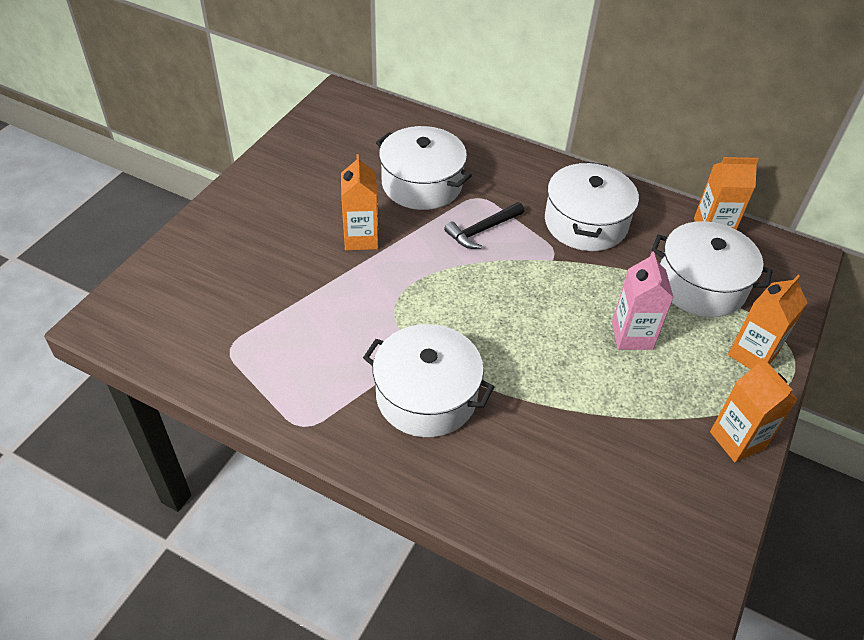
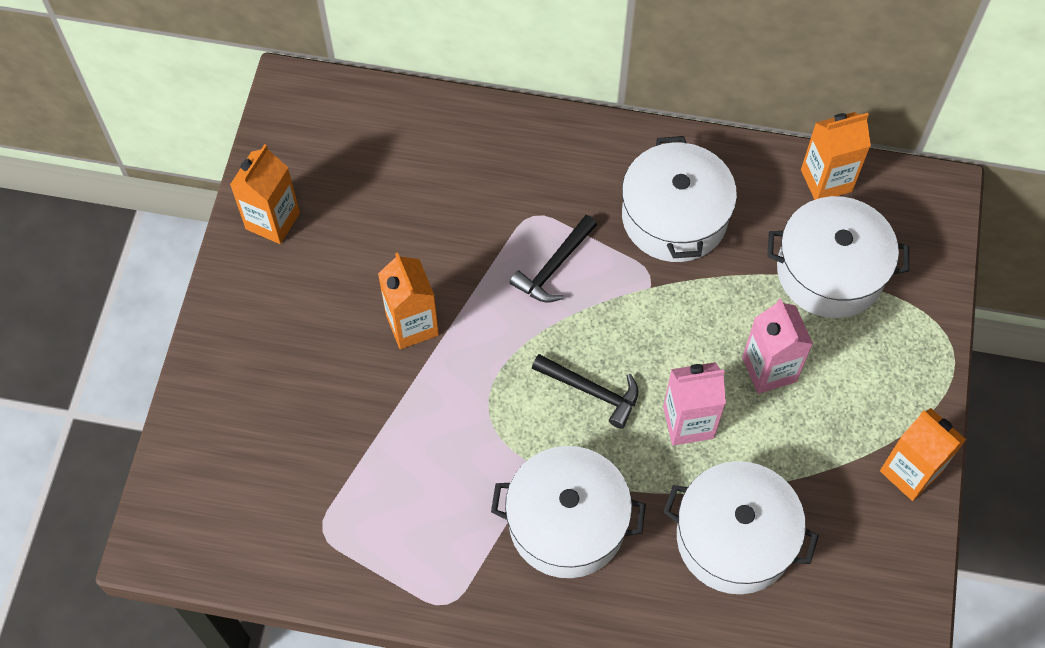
camera: 15 degrees left, 15 degrees up
(422, 184) = (455, 215): white pot -> white pot (734, 538)
(481, 313) = (592, 391): none -> black hammer
(553, 354) = (688, 422): none -> pink carton
(752, 355) = (905, 354): orange carton -> orange carton (272, 221)

